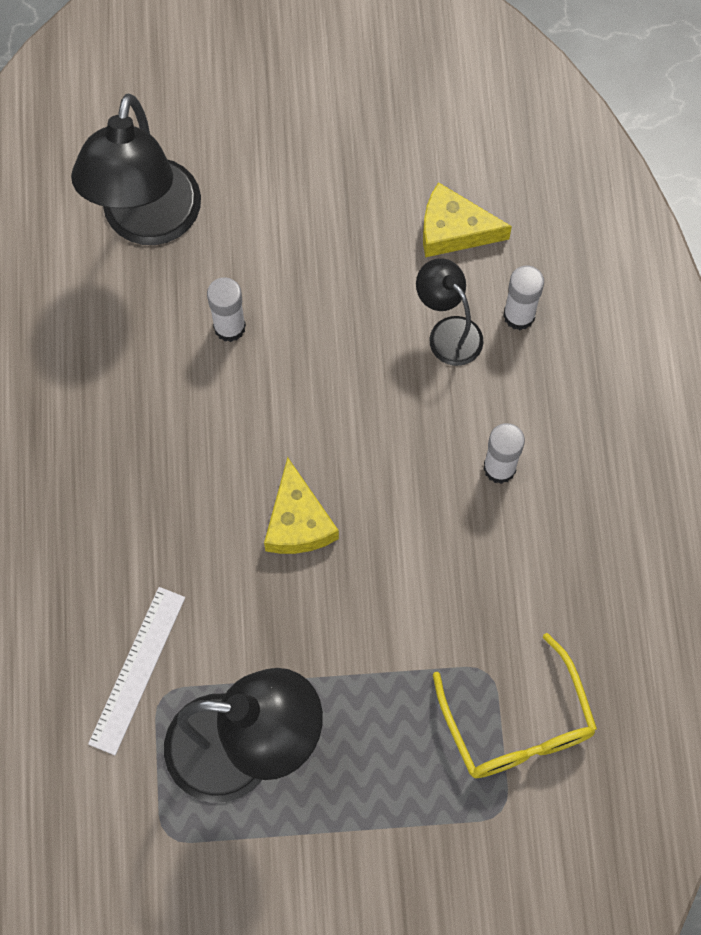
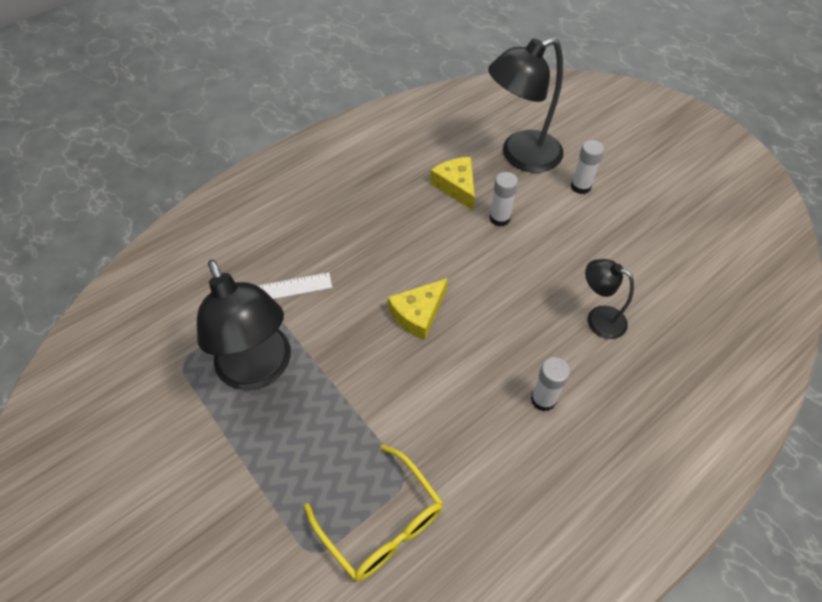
camera: 55 degrees right, 15 degrees down
(448, 332) = (598, 318): black lamp -> black lamp turned 75 degrees counterclockwise
(454, 230) = (660, 284): yellow cheese -> yellow cheese (456, 186)
(517, 724) = (382, 523): yellow glasses -> yellow glasses turned 75 degrees counterclockwise
(519, 315) = (646, 349): white glue stick -> white glue stick (580, 187)

